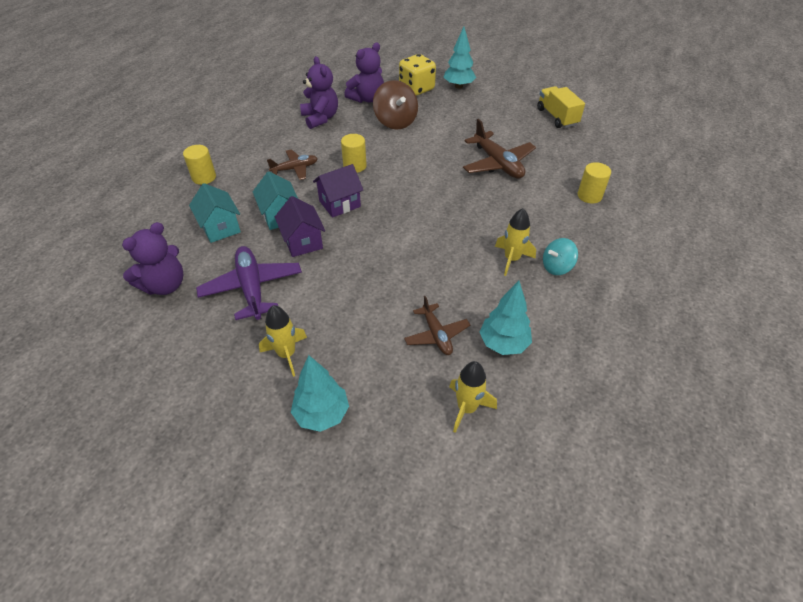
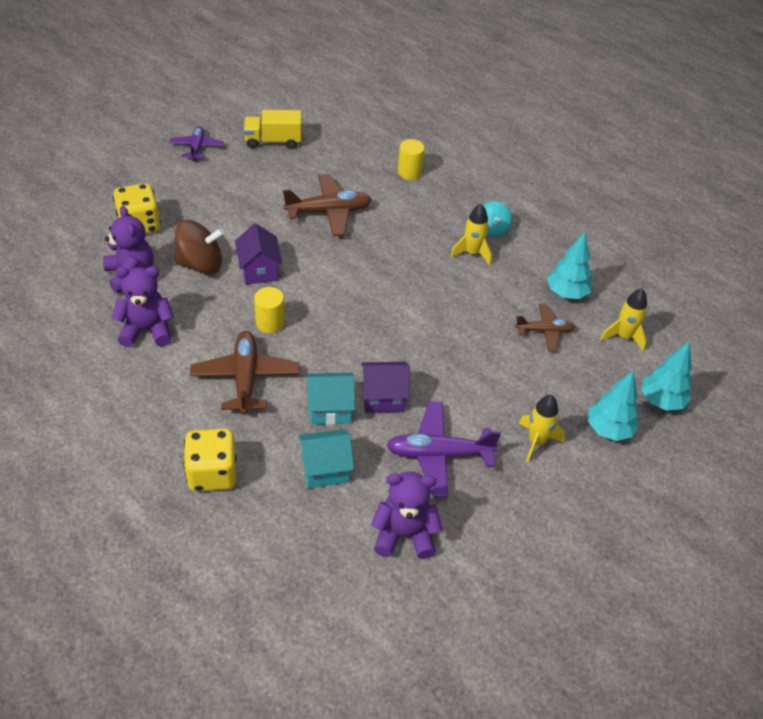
camera: 75 degrees left, 0 degrees up
(165, 285) = (404, 534): purple teddy bear -> purple teddy bear turned 60 degrees counterclockwise
(204, 177) = (212, 473): yellow cylinder -> yellow dice
(295, 169) = (245, 378): brown plane -> brown plane, size x1.61
(339, 204) = (333, 352): purple house -> purple house (259, 270)
(458, 86) = (160, 189): turquoise tree -> turquoise tree (661, 401)
(516, 88) = (197, 147): none -> purple plane

